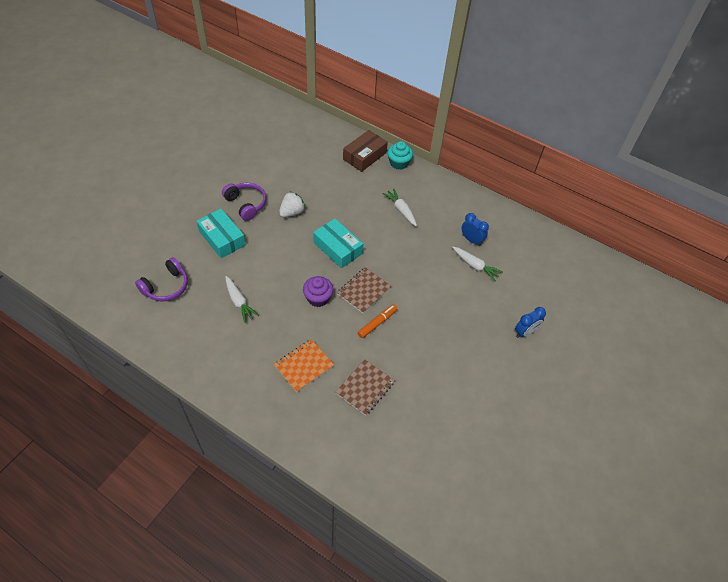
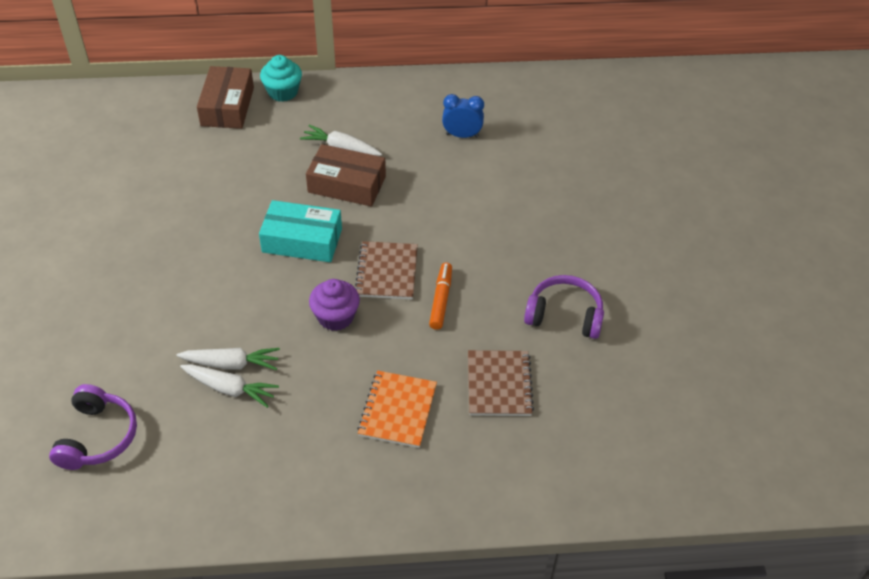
camera: 35 degrees left, 5 degrees down
(222, 238) = (121, 323): turquoise box -> none
(246, 204) = (114, 258): purple headphones -> purple headphones (564, 315)
(292, 212) = (193, 231): white strawberry -> none
(386, 232) = (347, 184): none -> brown box
(475, 266) = (494, 163): white carrot -> white carrot (231, 364)
(525, 332) = (619, 204): blue clock -> none

